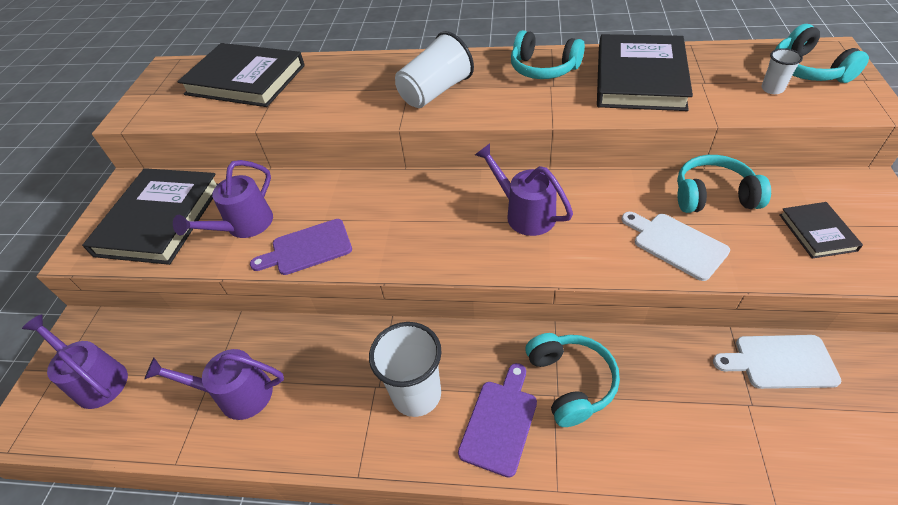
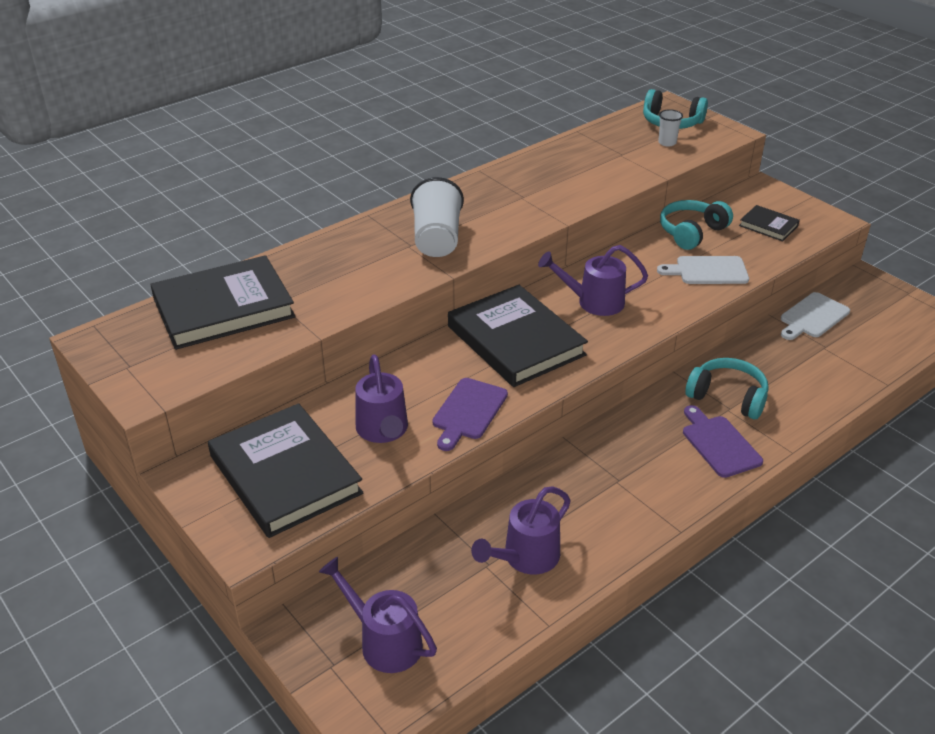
camera: 50 degrees left, 10 degrees down
(96, 379) = (384, 641): purple watering can -> purple watering can turned 45 degrees clockwise
(416, 394) = (650, 466): white cup -> none
(543, 68) = (497, 187): turquoise headphones -> none
(640, 78) = (576, 167): black book -> black book (516, 341)

